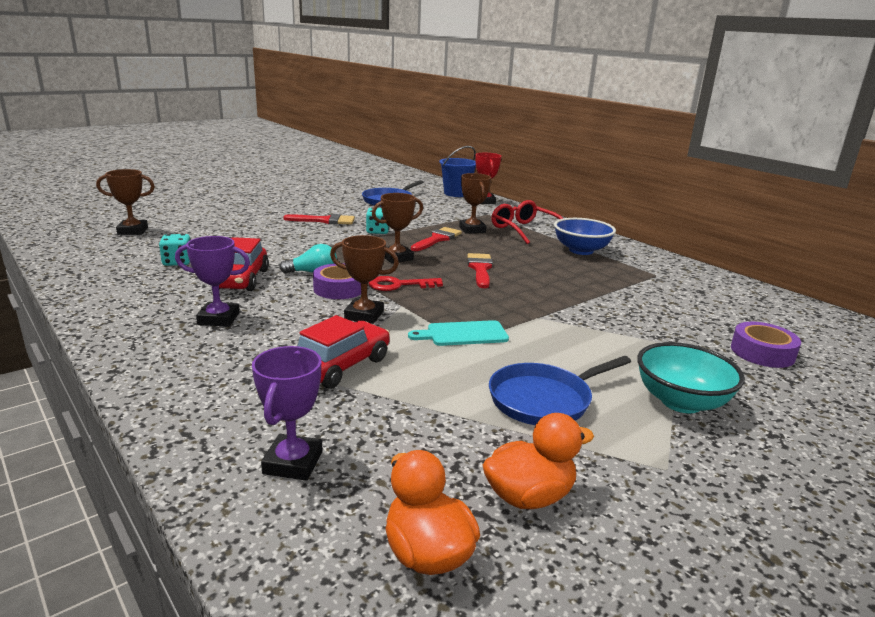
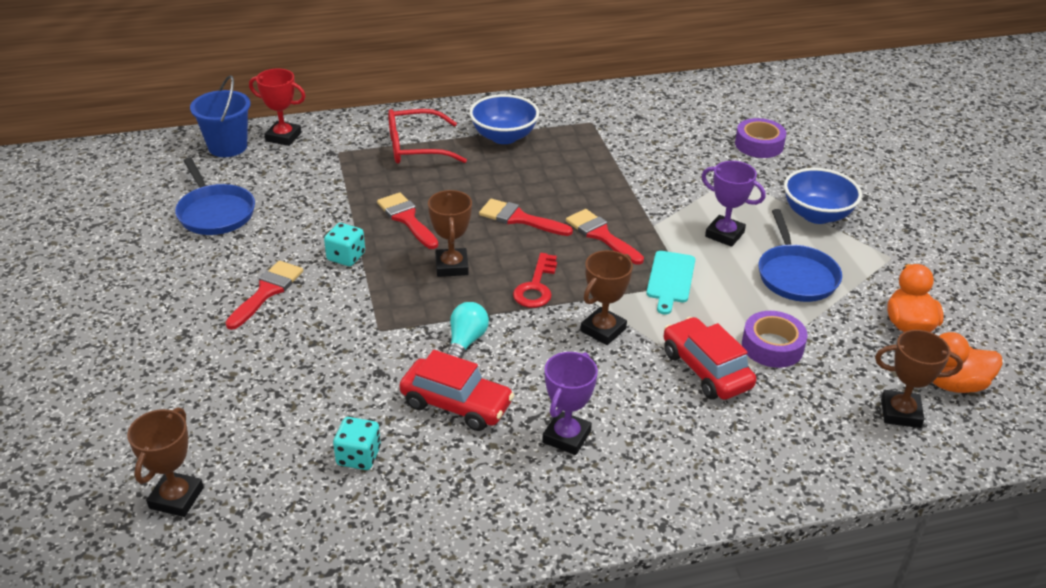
camera: 65 degrees left, 15 degrees up
(293, 463) = (848, 425): purple trophy -> purple trophy (724, 234)
(339, 288) = (524, 331): purple tape -> purple tape (772, 346)
(472, 230) = (389, 183): brown trophy -> brown trophy (900, 413)
(495, 298) = (601, 235): none -> red brush
(681, 402) = (816, 215): turquoise bowl -> blue bowl

